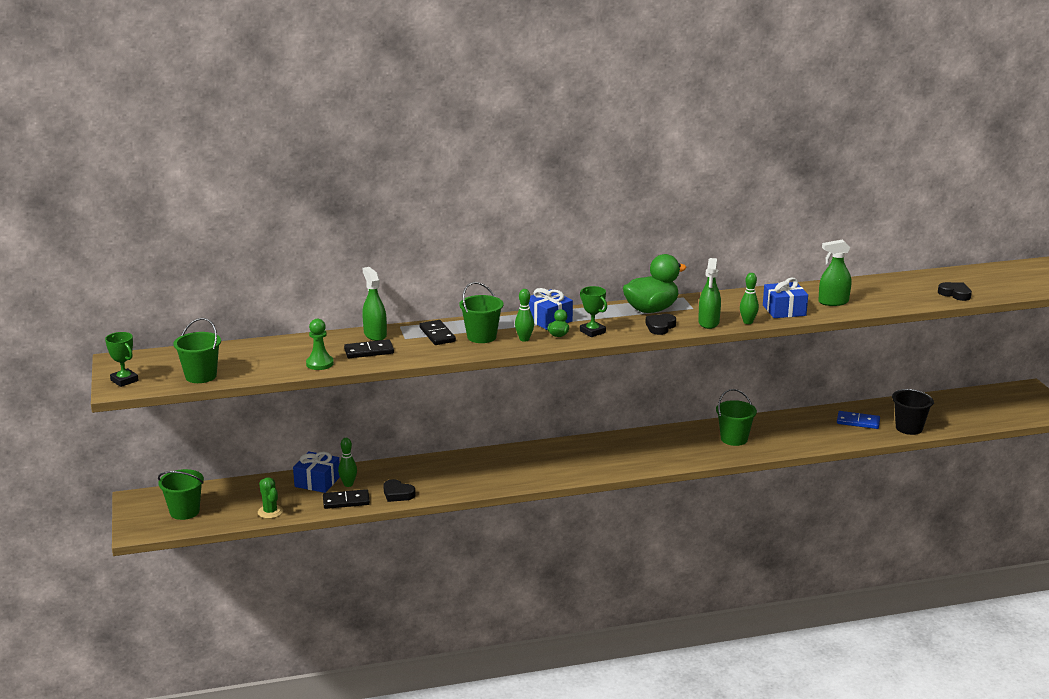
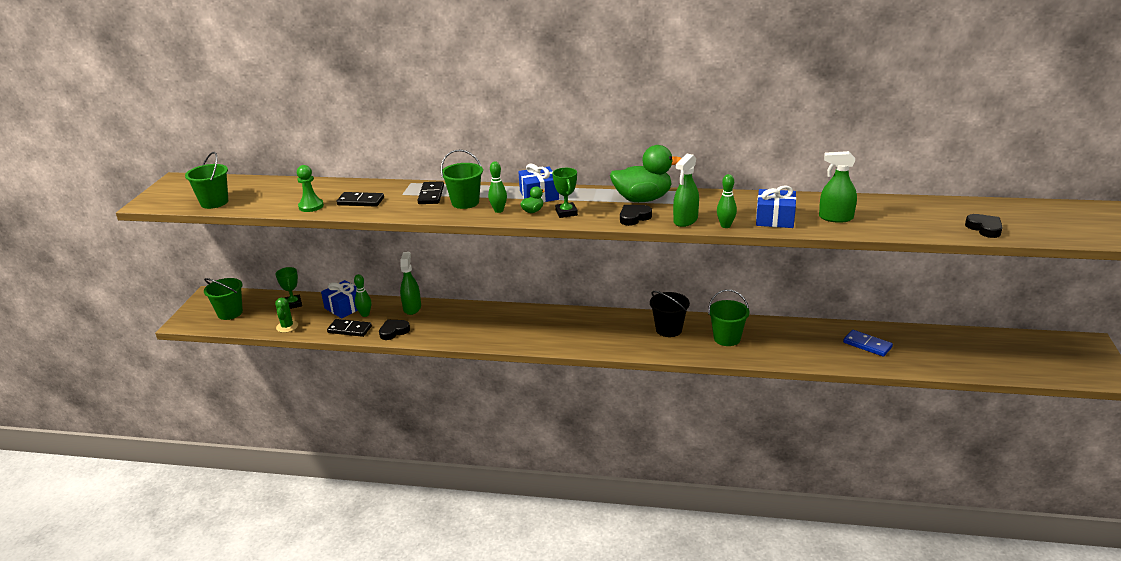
camera: 25 degrees right, 5 degrees up
(124, 380) = (159, 197): green trophy -> green trophy (293, 304)
(375, 335) = (382, 187): green spray bottle -> green spray bottle (412, 308)
(397, 494) = (394, 331): black heart -> black heart turned 90 degrees clockwise
(909, 428) = (919, 362): black bucket -> black bucket (668, 329)

